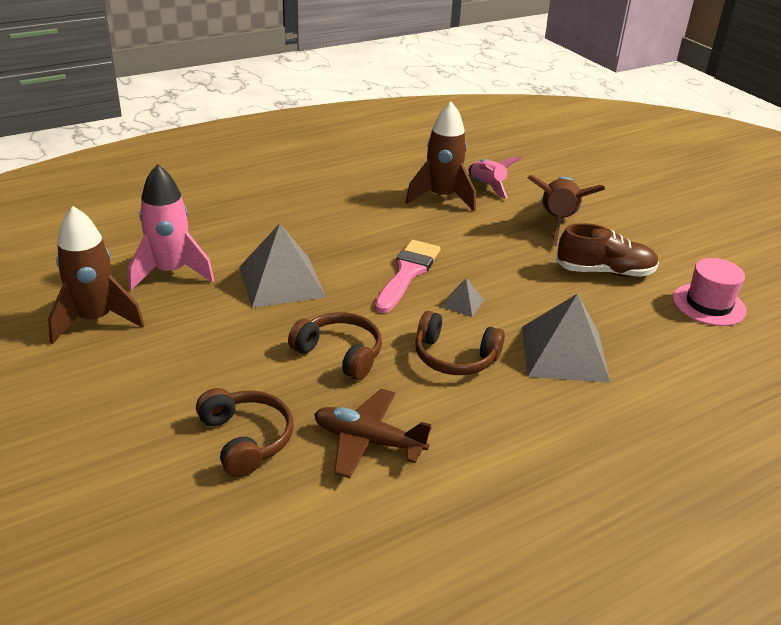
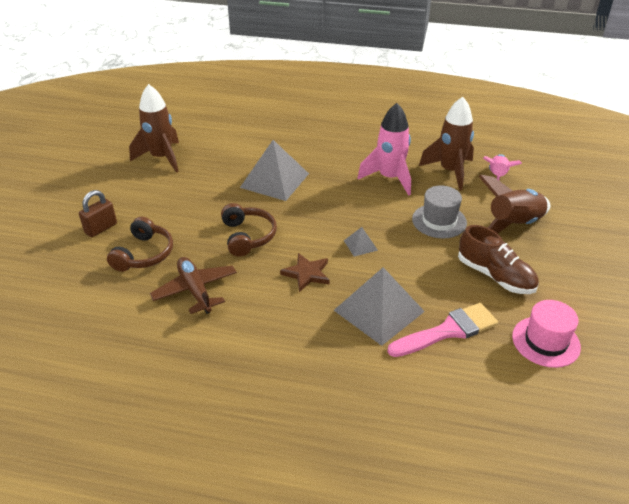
camera: 45 degrees right, 5 degrees up
(138, 443) = (101, 228): none -> brown padlock
(171, 272) = (227, 149): pink rocket -> pink rocket (389, 178)
(407, 273) = (353, 210): pink brush -> pink brush (448, 331)
(454, 357) = (307, 274): brown headphones -> brown star
(496, 247) = (439, 221): none -> grey hat

